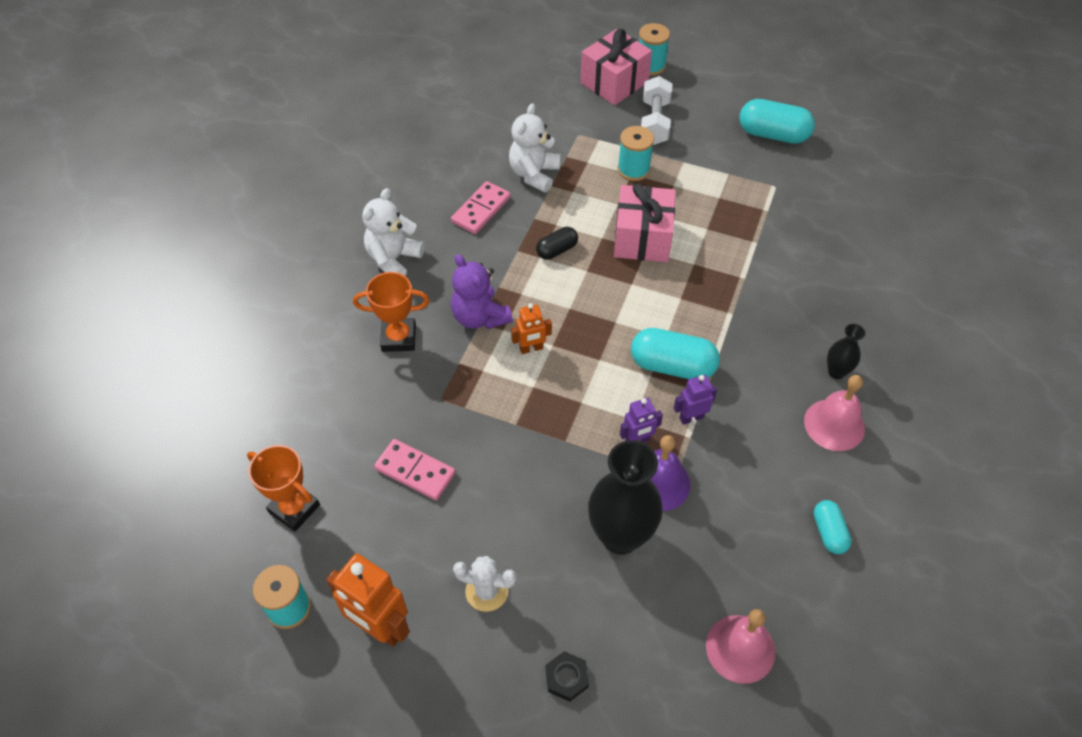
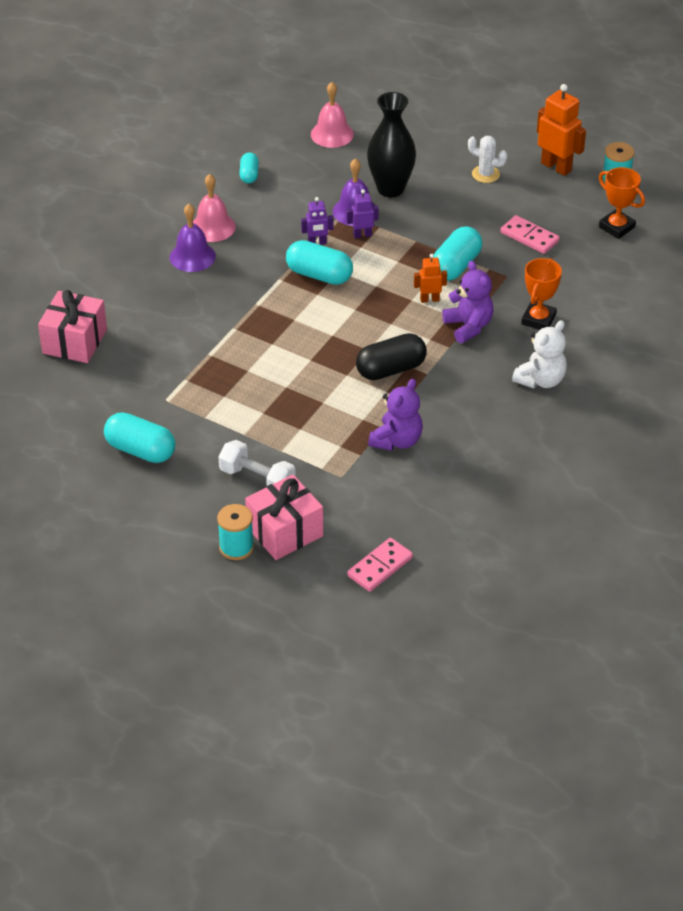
camera: 170 degrees left, 10 degrees down
(398, 338) = (538, 319): orange trophy -> orange trophy turned 75 degrees counterclockwise
(481, 210) = (455, 413): pink domino -> pink domino (380, 567)
(507, 405) = (456, 266): none -> turquoise capsule
(534, 174) = (397, 440): white teddy bear -> purple teddy bear
(557, 250) = (391, 369): black capsule -> black capsule, size x1.75
(566, 678) = (442, 135): black nut -> none
(633, 169) = (296, 432): turquoise spool -> none
(642, 238) = (310, 370): pink gift -> pink gift (74, 341)
(654, 122) = (257, 479): white dumbbell -> white dumbbell turned 75 degrees counterclockwise
(836, 372) = (192, 256): black vase -> purple bell

